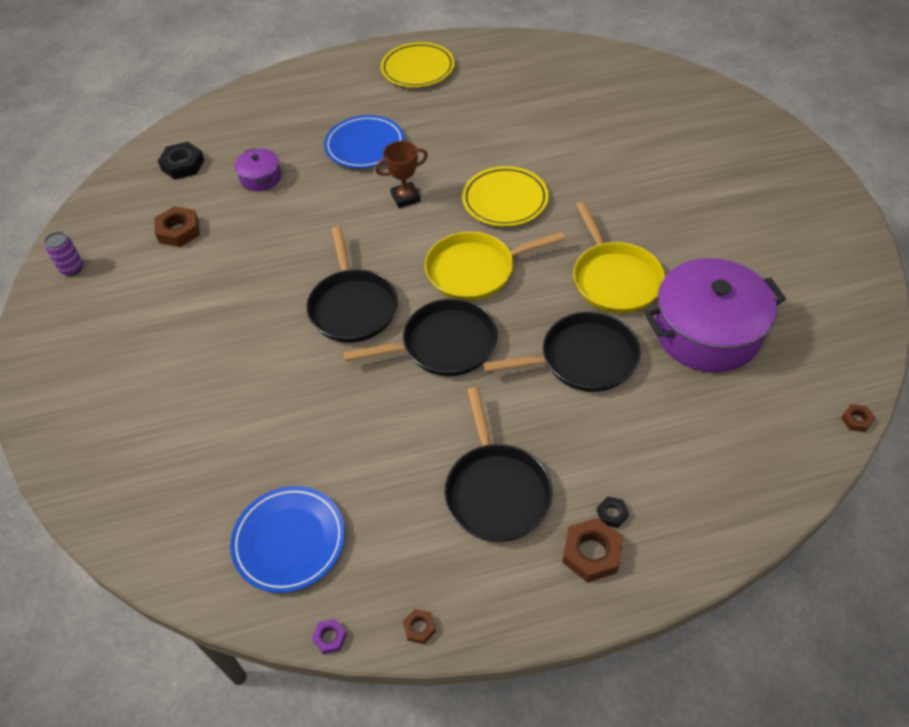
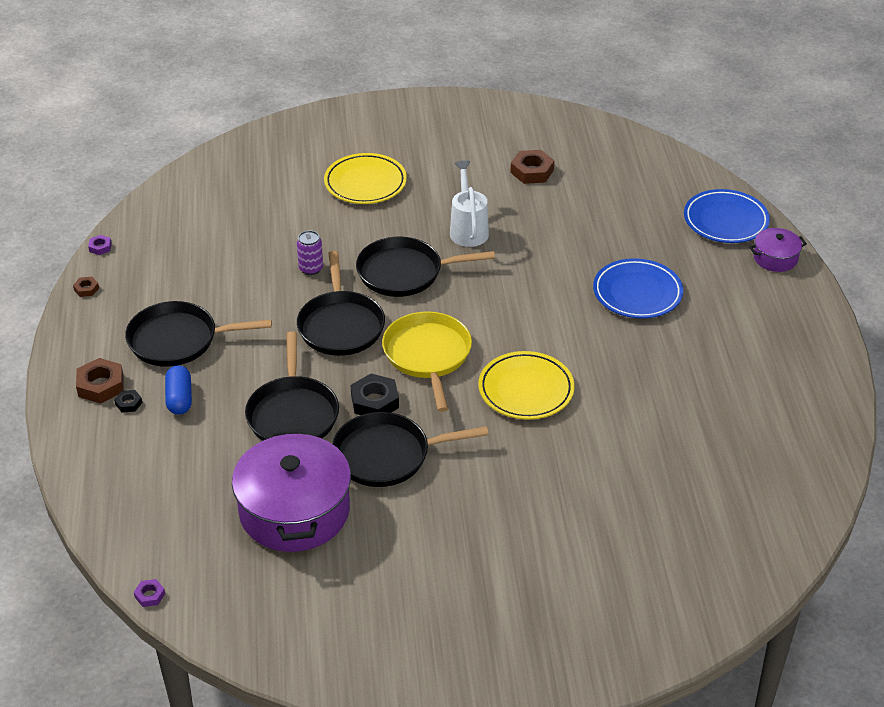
camera: 95 degrees right, 10 degrees down
(72, 268) = (498, 116): purple can -> purple can (311, 269)
(183, 165) = (627, 171): black nut -> black nut (374, 401)
(261, 178) = (598, 220): purple pot -> purple pot (775, 258)
(278, 267) = (468, 230): none -> white watering can
(289, 541) = (183, 231): blue plate -> blue plate (725, 221)
(405, 198) = (546, 317): brown trophy -> none
(418, 69) = (779, 344): yellow plate -> yellow plate (365, 183)
(590, 464) = (179, 399): none -> blue capsule
(614, 279) = (386, 455): yellow pan -> black pan
(856, 420) = (150, 595): brown nut -> purple nut

